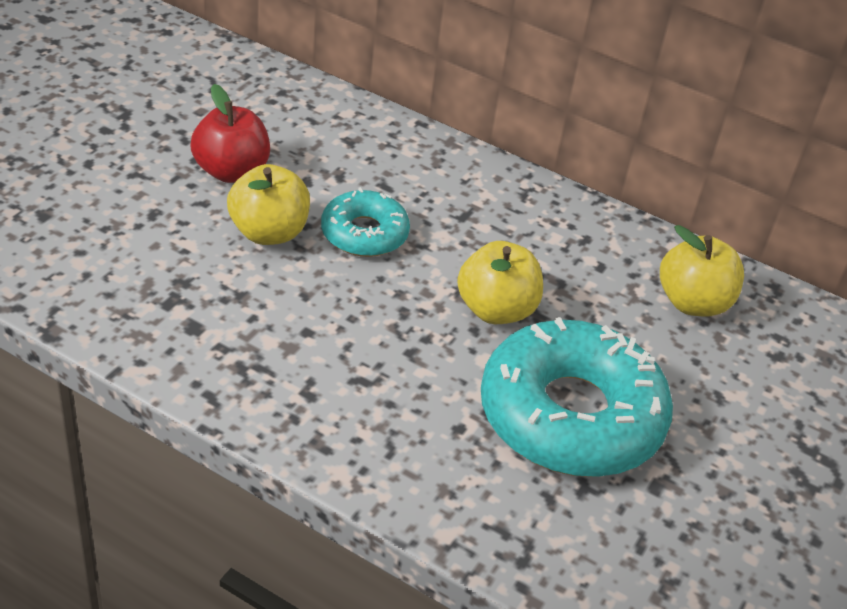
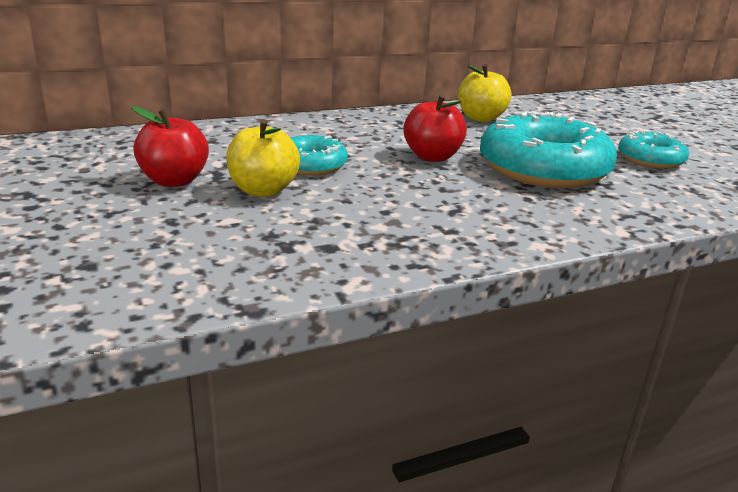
camera: 50 degrees left, 15 degrees down
(496, 310) = (432, 157): yellow apple -> red apple
(740, 514) = (650, 159): none -> turquoise donut

